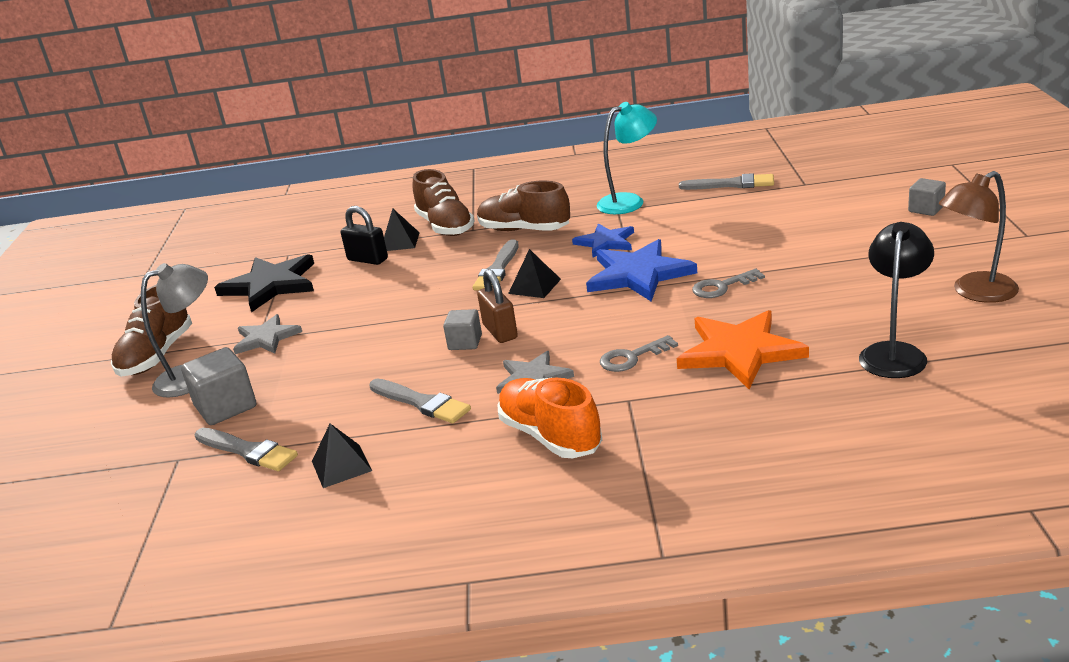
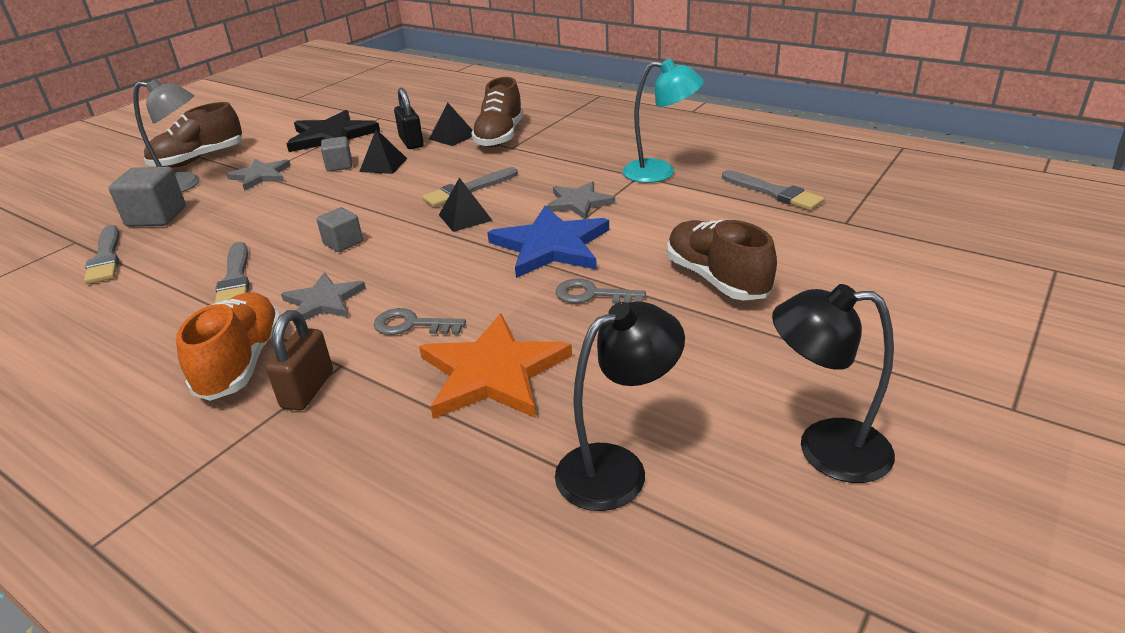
camera: 35 degrees right, 5 degrees up
(341, 466) = (115, 302): black pyramid -> black pyramid (383, 165)
(500, 331) = (377, 246): brown padlock -> brown padlock (307, 389)
(524, 230) = (543, 163): brown shoe -> brown shoe (716, 279)
(605, 242) = (578, 202): blue star -> grey star
(926, 209) = (933, 311): grey cube -> grey cube (339, 165)
(975, 292) = (824, 448): brown lamp -> black lamp

